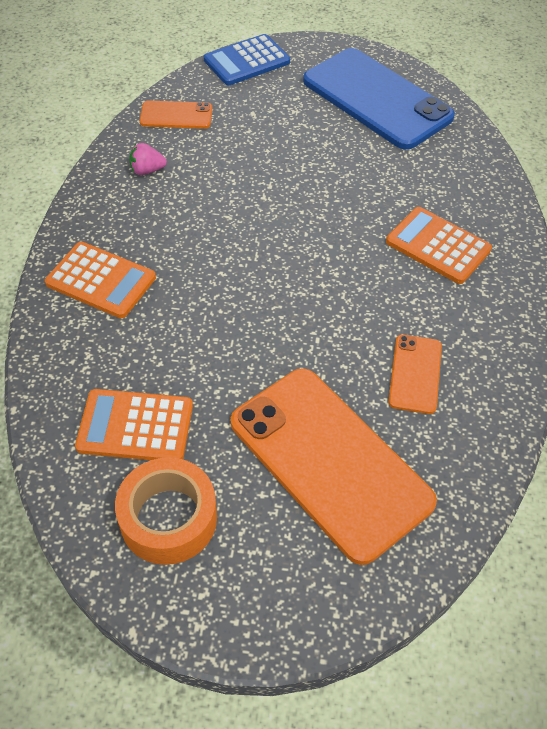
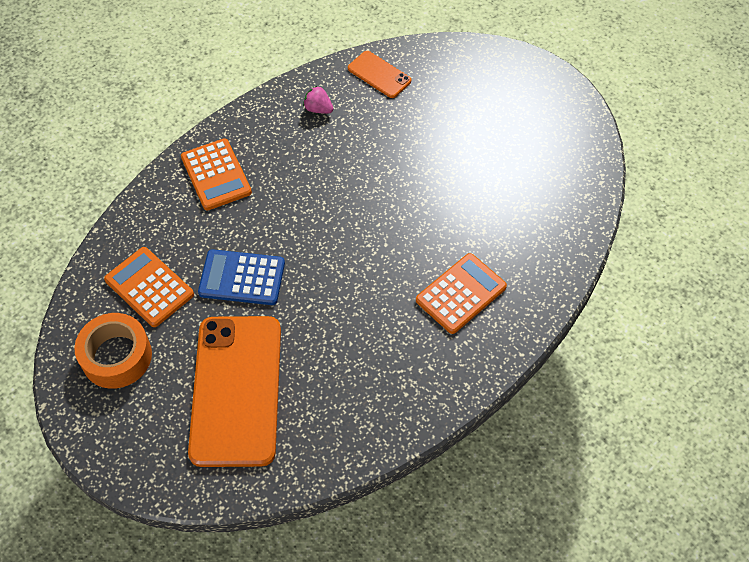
camera: 40 degrees right, 5 degrees up
(247, 61) = (475, 55): blue calculator -> blue calculator (242, 278)
(376, 99) = (542, 146): blue phone -> none
(415, 374) = (347, 373): orange phone -> none
(438, 246) = (461, 293): orange calculator -> orange calculator turned 60 degrees clockwise

